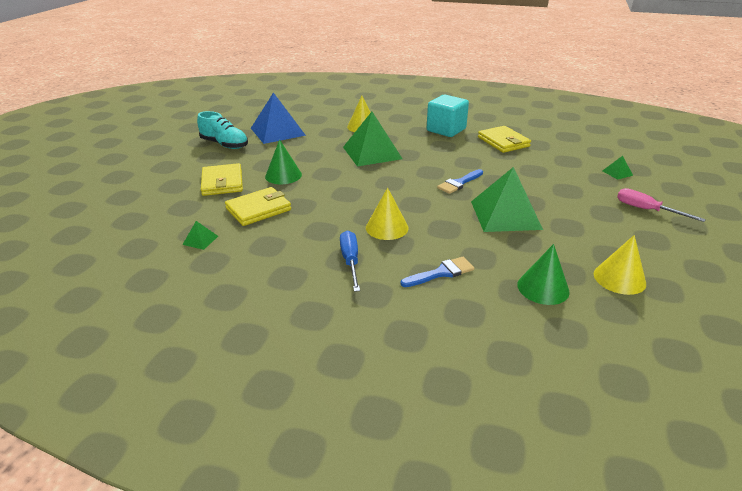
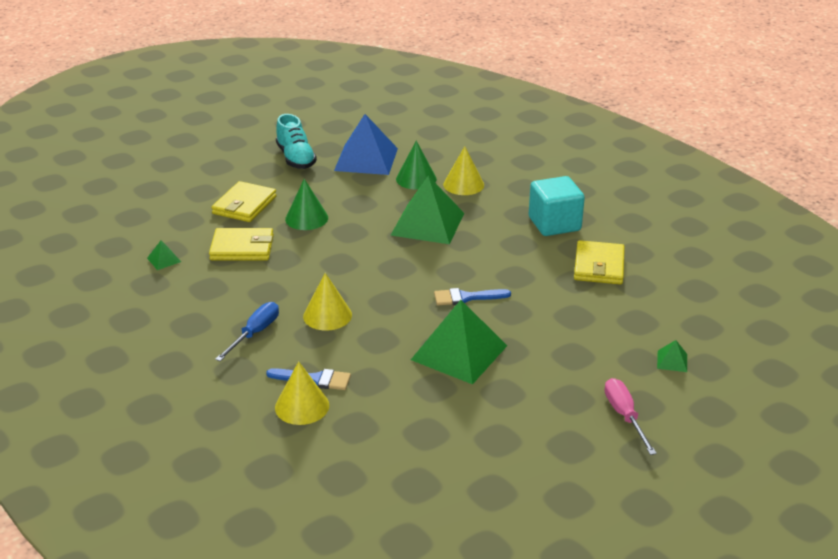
camera: 35 degrees right, 0 degrees up
(543, 288) = (381, 435): green cone -> green cone (416, 179)
(619, 278) = (466, 463): yellow cone -> yellow cone (302, 406)

